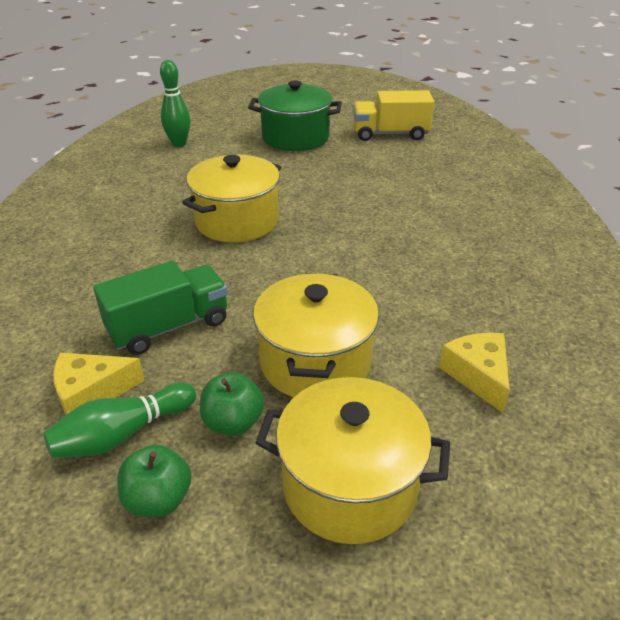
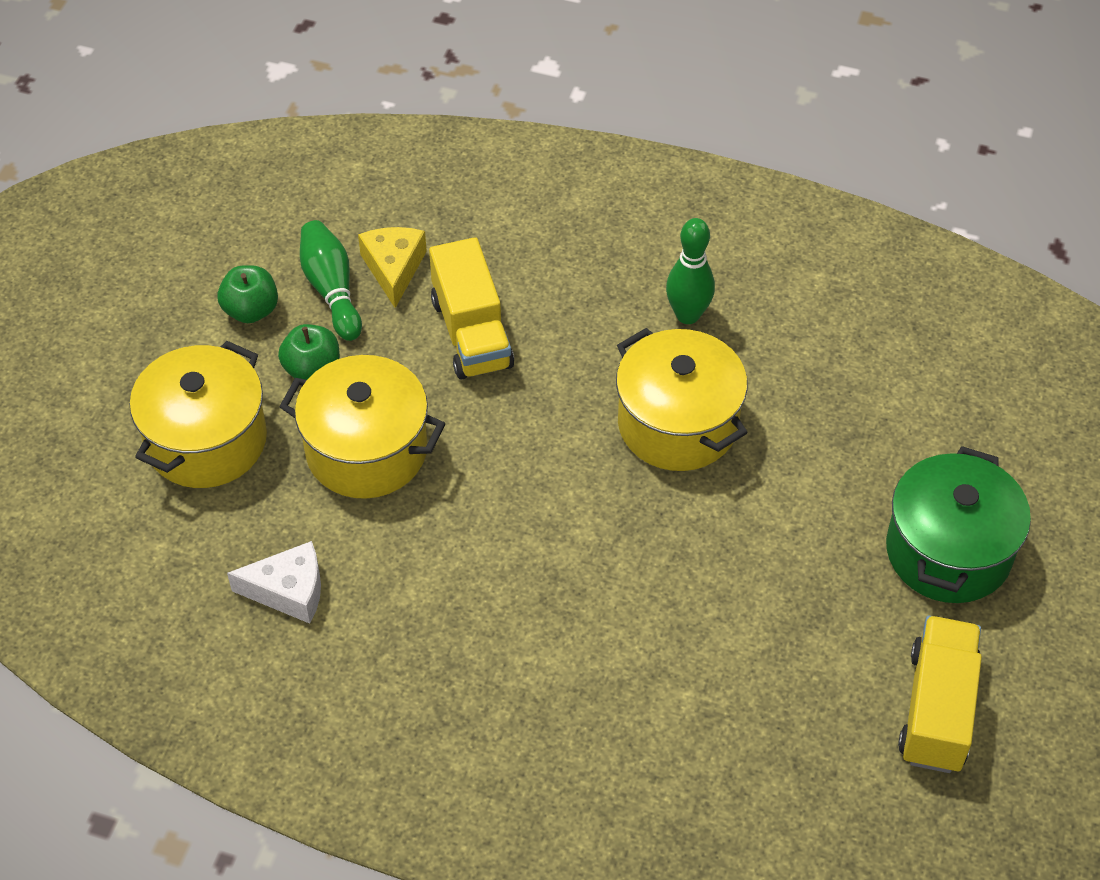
camera: 105 degrees right, 15 degrees up
(169, 326) = (471, 333): green truck -> yellow truck
(179, 144) = (952, 381): green bowling pin -> green bowling pin (688, 315)
(478, 375) = (289, 591): yellow cheese -> white cheese

